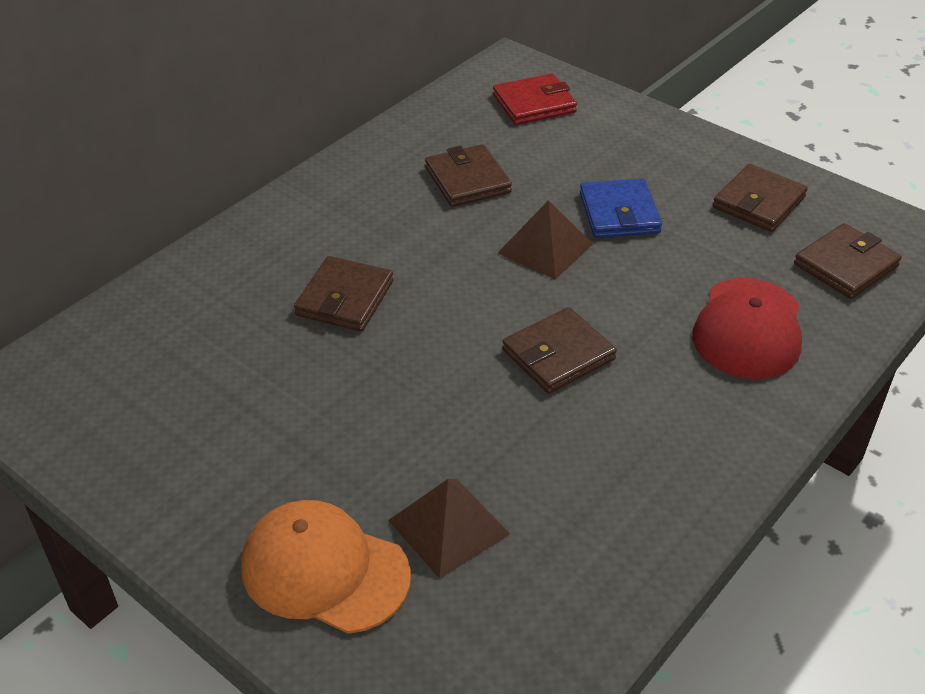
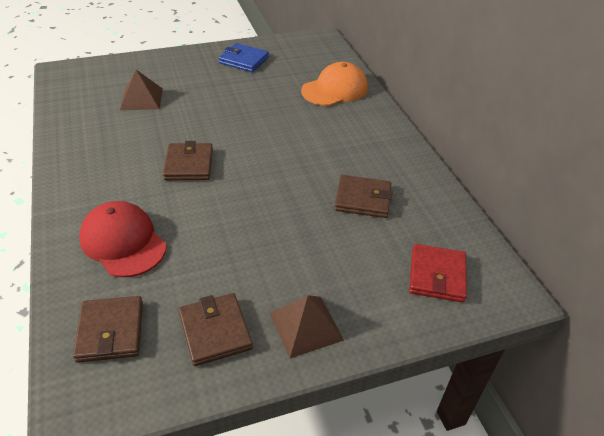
camera: 120 degrees right, 0 degrees up
(324, 570) = (160, 70): orange cap -> orange cap (335, 89)
(345, 298) = (297, 121): brown wallet -> none
(544, 248) = (270, 199): brown pyramid -> brown pyramid (306, 326)
(619, 213) = (272, 248): blue wallet -> blue wallet (244, 60)

